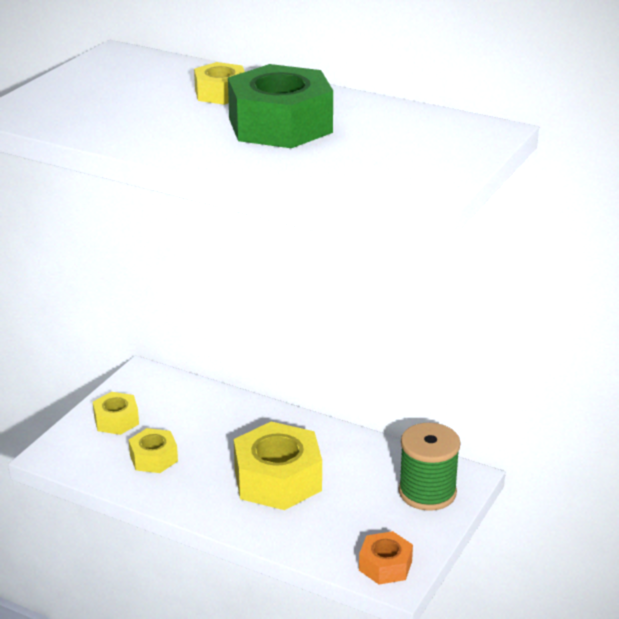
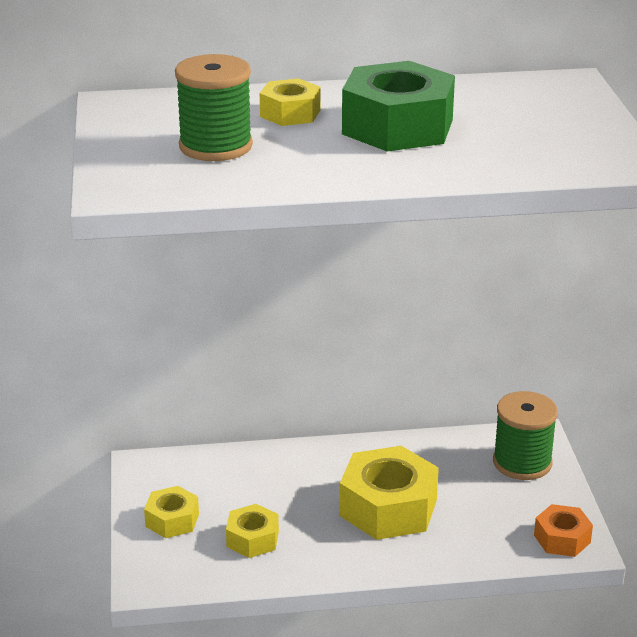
camera: 35 degrees left, 0 degrees up
(126, 102) = (215, 146): none -> green spool

